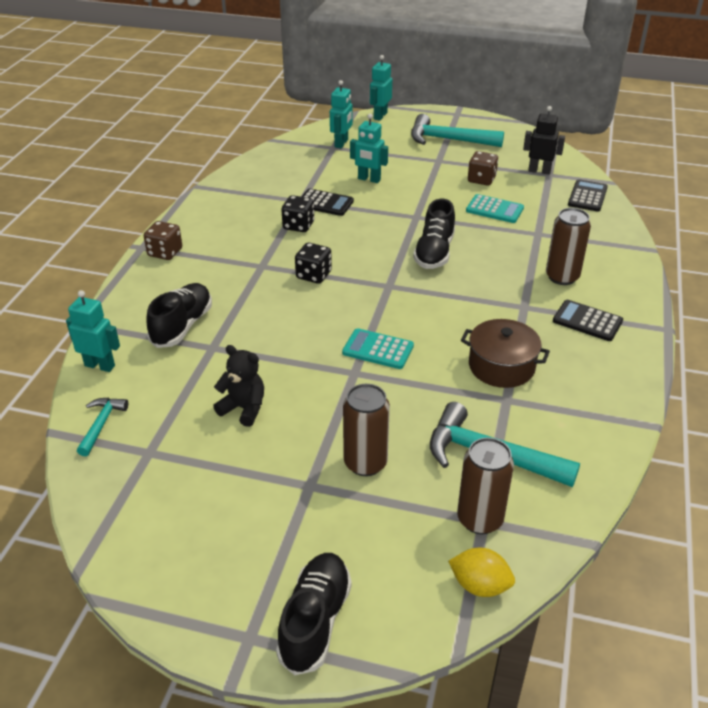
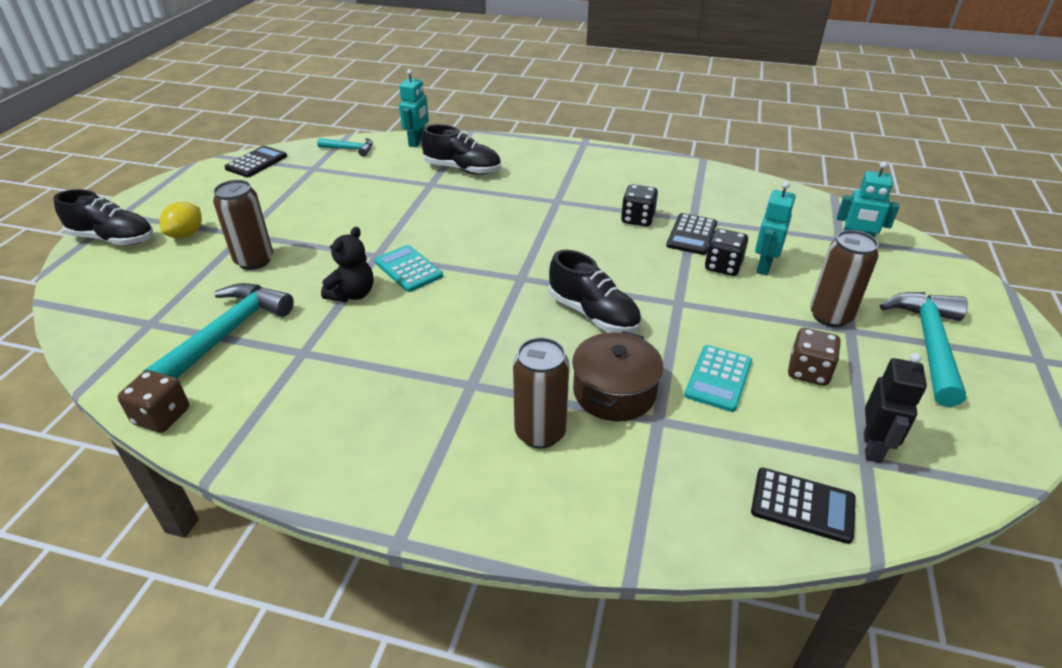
camera: 90 degrees right, 0 degrees up
(165, 252) = (576, 153): brown dice -> brown dice (162, 416)
(243, 408) = (346, 202): black teddy bear -> black teddy bear (352, 294)
(313, 275) = (541, 230): black dice -> black dice (723, 266)
(378, 349) = (408, 269): turquoise calculator -> turquoise calculator turned 60 degrees counterclockwise
(380, 116) = (967, 278): turquoise robot -> none
(434, 252) = (593, 314): black shoe -> black shoe turned 150 degrees counterclockwise
(480, 519) = (153, 321): brown can -> brown can (830, 316)
(480, 585) = (85, 316): yellow lemon -> yellow lemon (186, 235)
(501, 366) = (358, 353): brown pot -> brown pot (614, 392)
(587, 321) = (431, 445): black calculator -> black calculator (256, 162)

